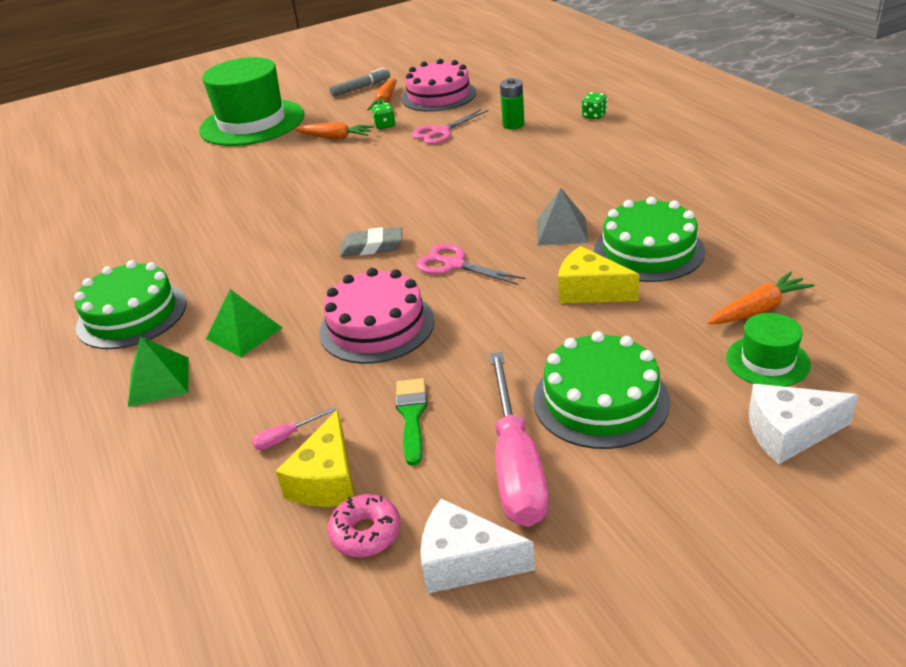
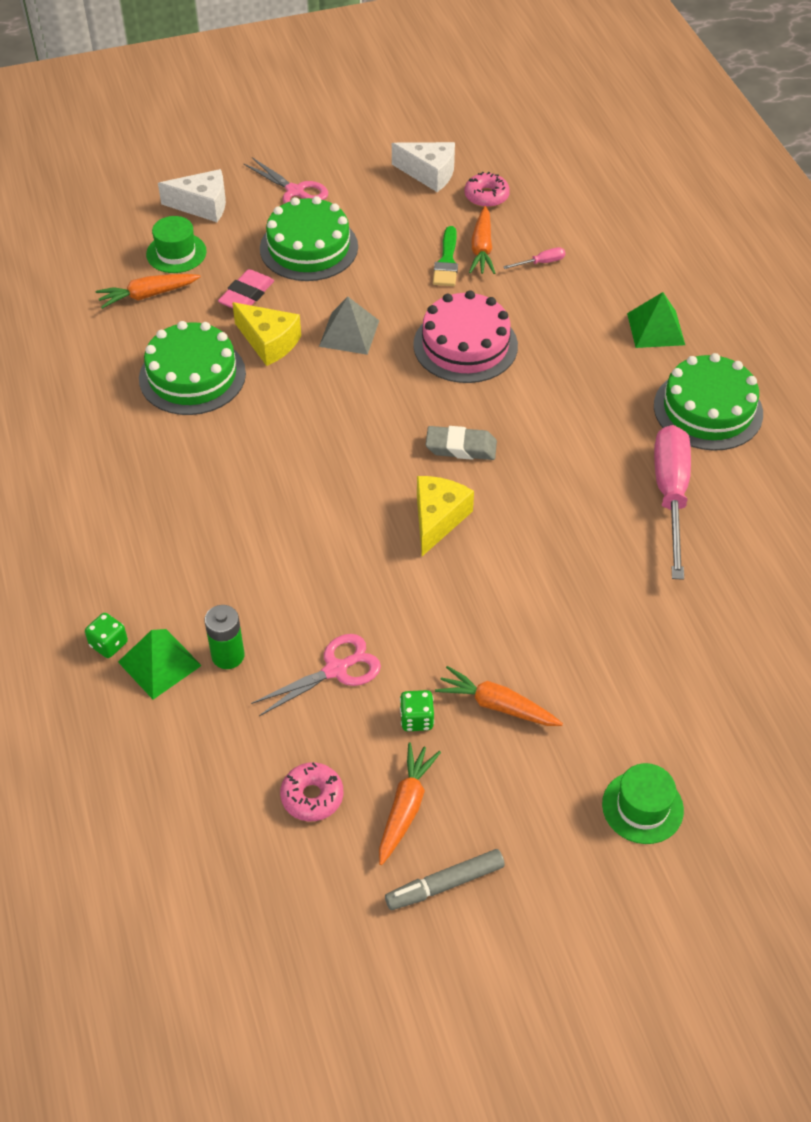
camera: 175 degrees left, 15 degrees up
(244, 333) = (588, 363): green pyramid -> green pyramid (159, 663)
(252, 123) = (642, 807): green hat -> green hat, size x0.44
(327, 480) = (510, 229): yellow cheese -> yellow cheese (438, 519)
(366, 442) = (482, 248): none -> orange carrot
(438, 95) = (312, 796): pink cake -> pink donut
(454, 264) = (380, 402): pink scissors -> pink scissors (295, 192)
(516, 465) = (383, 217): pink screwdriver -> pink screwdriver (670, 495)
(562, 231) = (259, 422): grey pyramid -> grey pyramid (349, 333)
(644, 330) = (246, 295): none -> pink eraser

